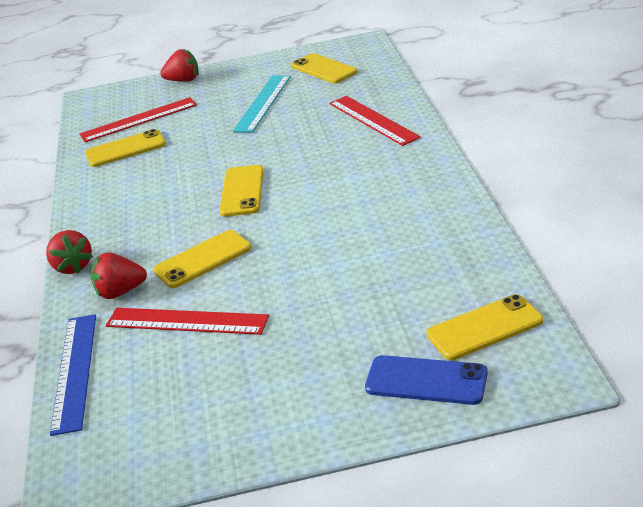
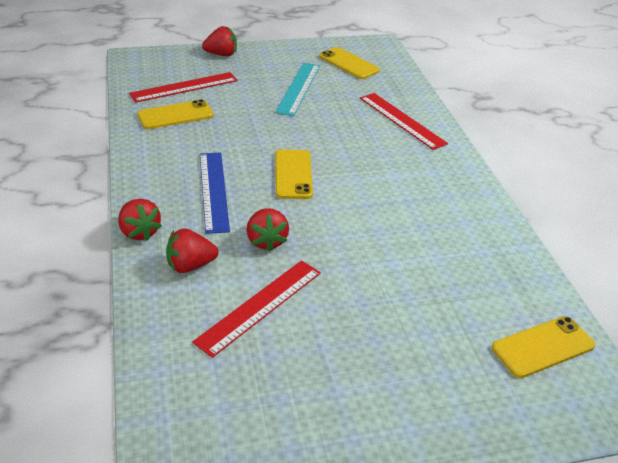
camera: 10 degrees left, 5 degrees up
(74, 371) = (155, 349): blue ruler -> blue ruler (213, 191)
(186, 321) = (260, 306): red ruler -> red ruler turned 60 degrees counterclockwise
(203, 259) = (266, 241): yellow phone -> red strawberry
(426, 380) = (500, 398): blue phone -> none

